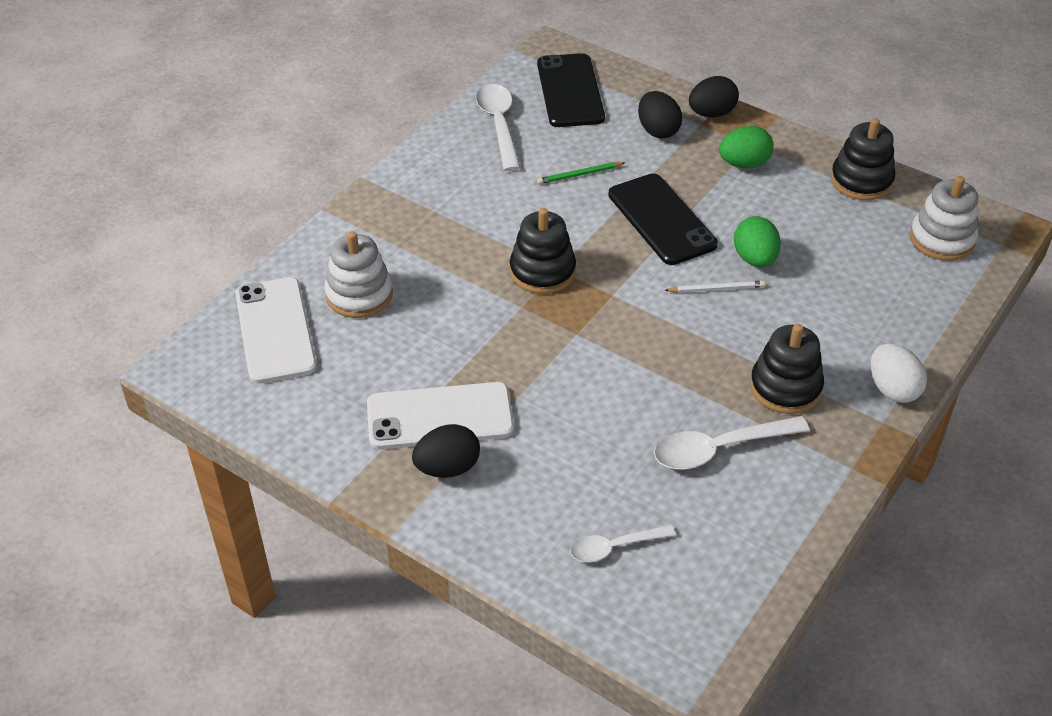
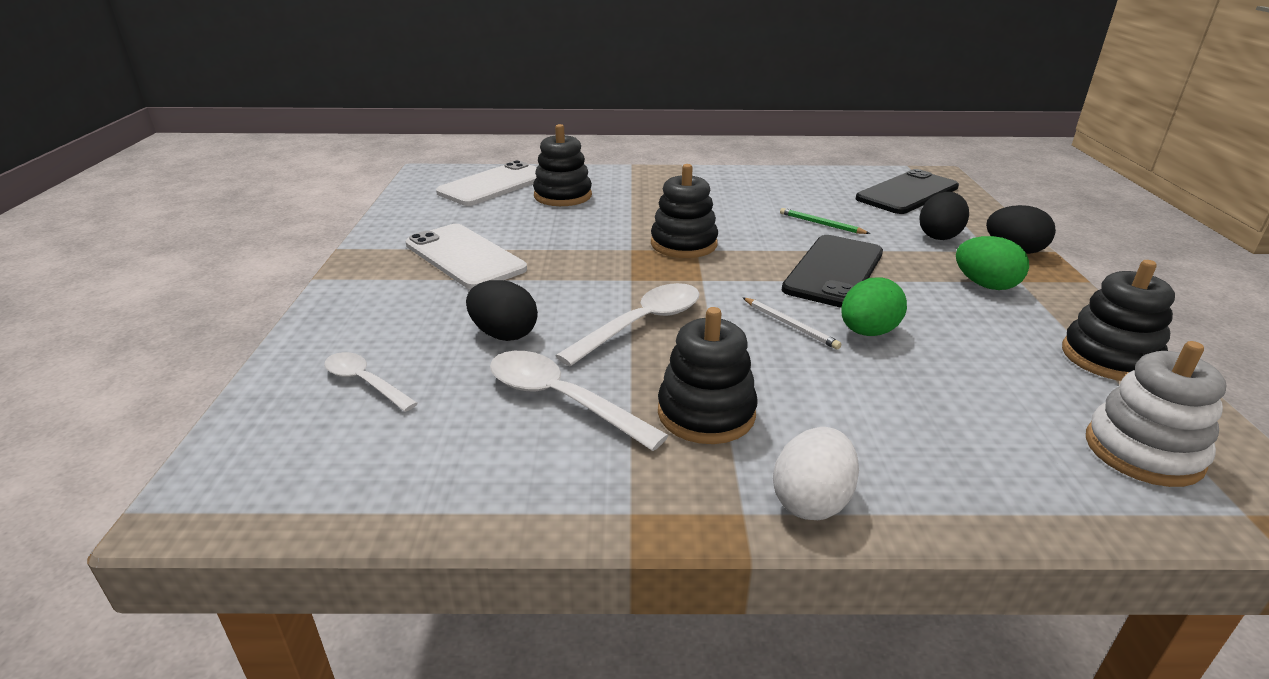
camera: 55 degrees right, 15 degrees down
(359, 295) = (563, 196): white stacking toy -> black stacking toy
(447, 468) = (408, 276): black egg -> black egg (504, 334)
(499, 125) = (816, 183): white spoon -> white spoon (641, 324)

